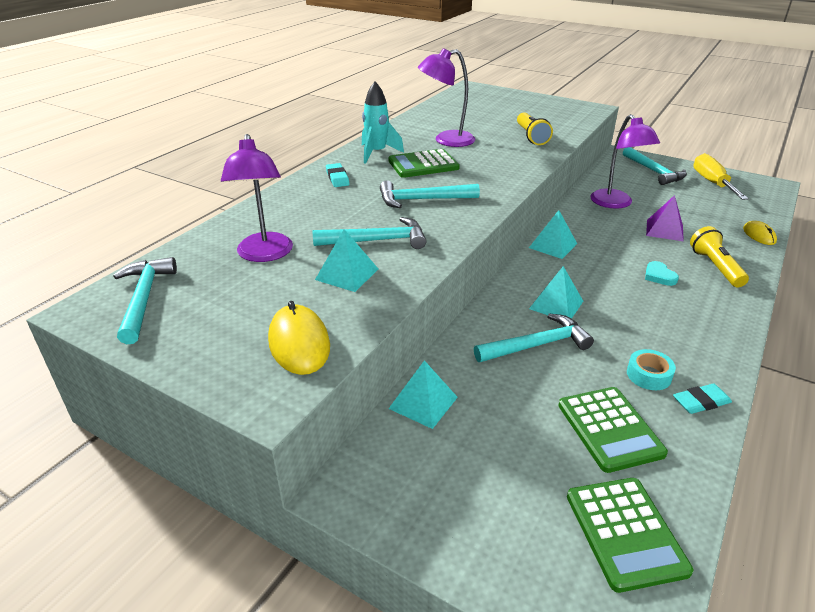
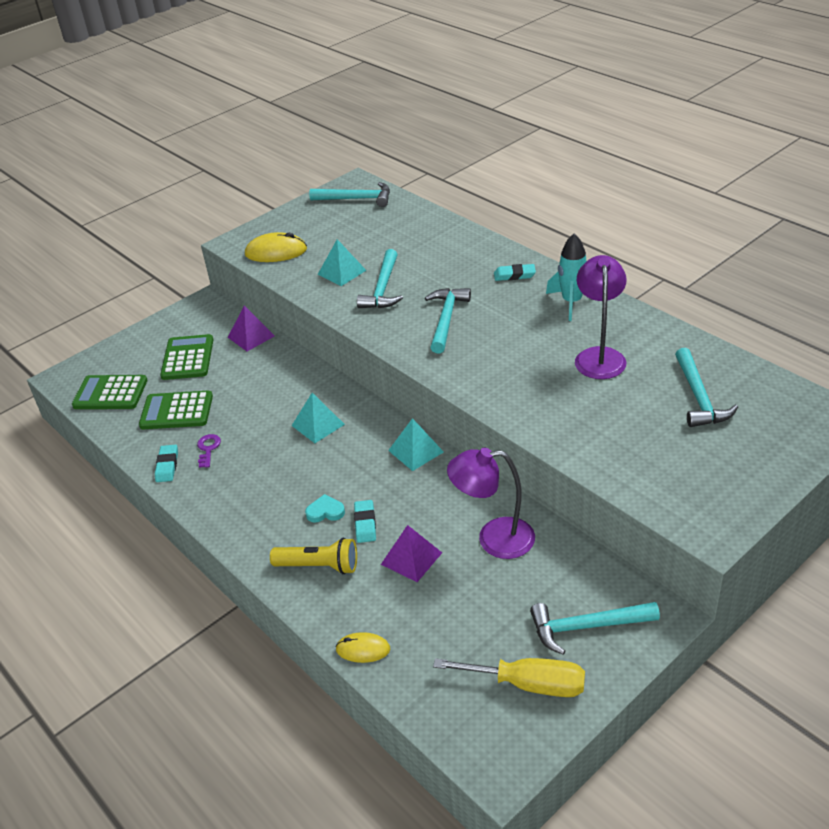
camera: 110 degrees right, 5 degrees up
(265, 254) = (388, 239): purple lamp -> none
(423, 164) = (530, 330): green calculator -> green calculator (187, 358)
(423, 403) = (251, 336): turquoise pyramid -> purple pyramid
(531, 137) = (595, 430): yellow flashlight -> none
(537, 345) = (274, 400): turquoise hammer -> turquoise hammer (699, 397)
(648, 375) = (208, 449): turquoise tape -> purple key
(652, 254) = (365, 524): none -> turquoise eraser

